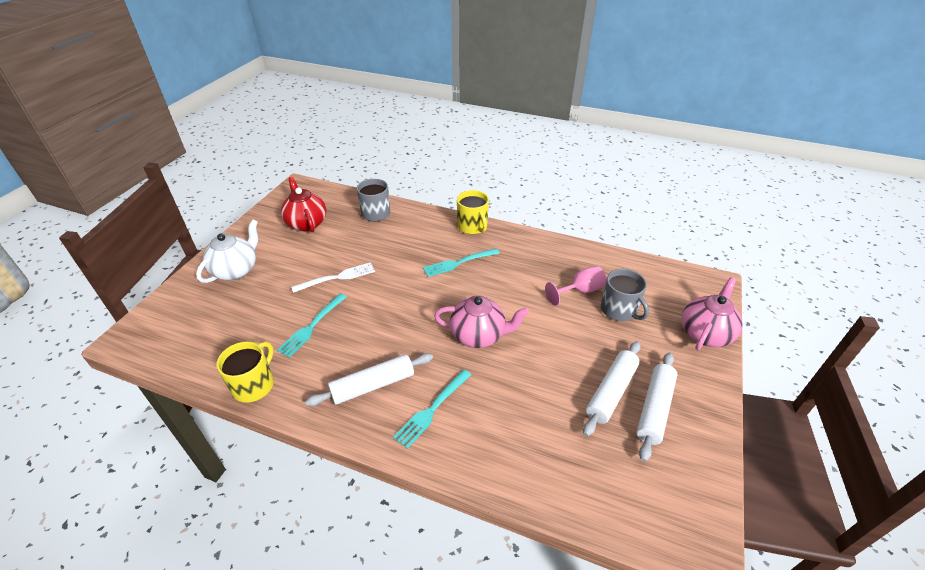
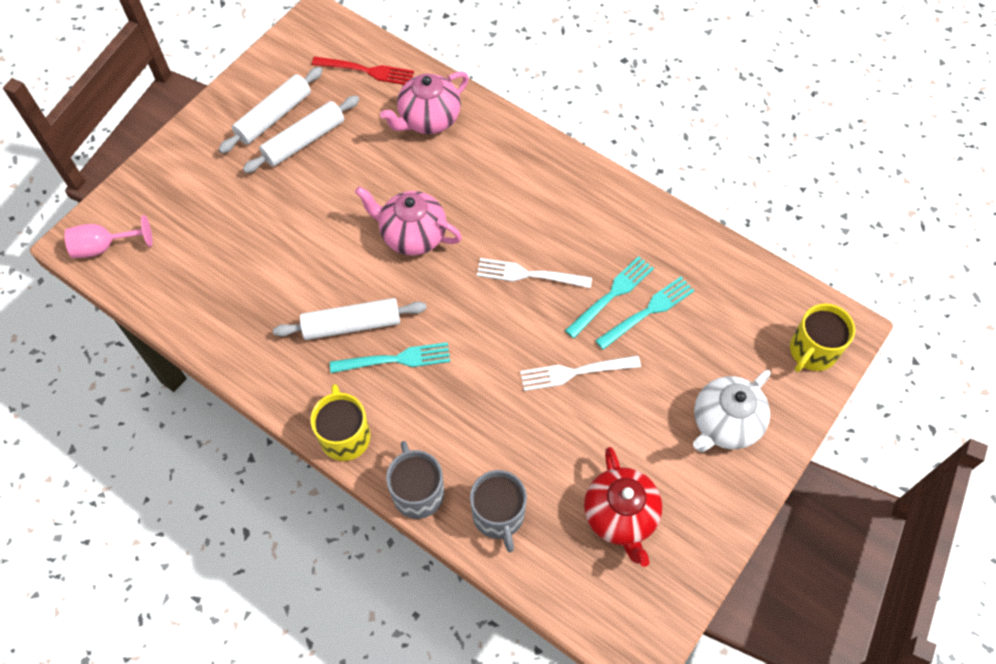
camera: 165 degrees left, 20 degrees up
(254, 385) = (675, 231): yellow mug -> yellow mug (812, 351)
(373, 385) = (546, 202): white rolling pin -> white rolling pin (352, 325)
(378, 327) = (529, 274): none -> white fork
(432, 409) = (490, 163): turquoise fork -> turquoise fork (648, 311)
(580, 291) = (256, 270): pink goblet -> pink goblet (104, 247)
(599, 486) = (367, 71): none -> red fork
(619, 310) = (227, 230): grey mug -> grey mug (417, 492)
(705, 333) = (154, 178): pink teapot -> pink teapot (428, 119)

